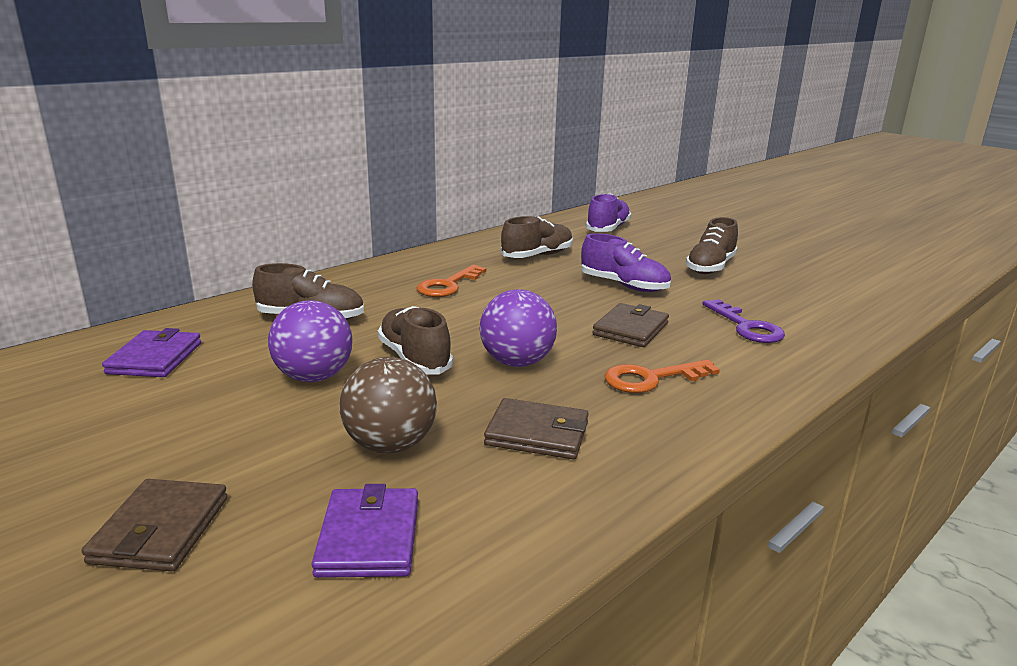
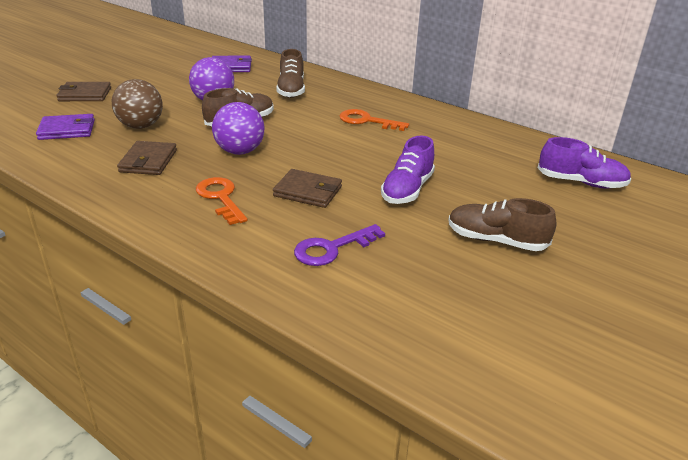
camera: 80 degrees right, 10 degrees up
(537, 256) = (460, 149): brown shoe -> none

